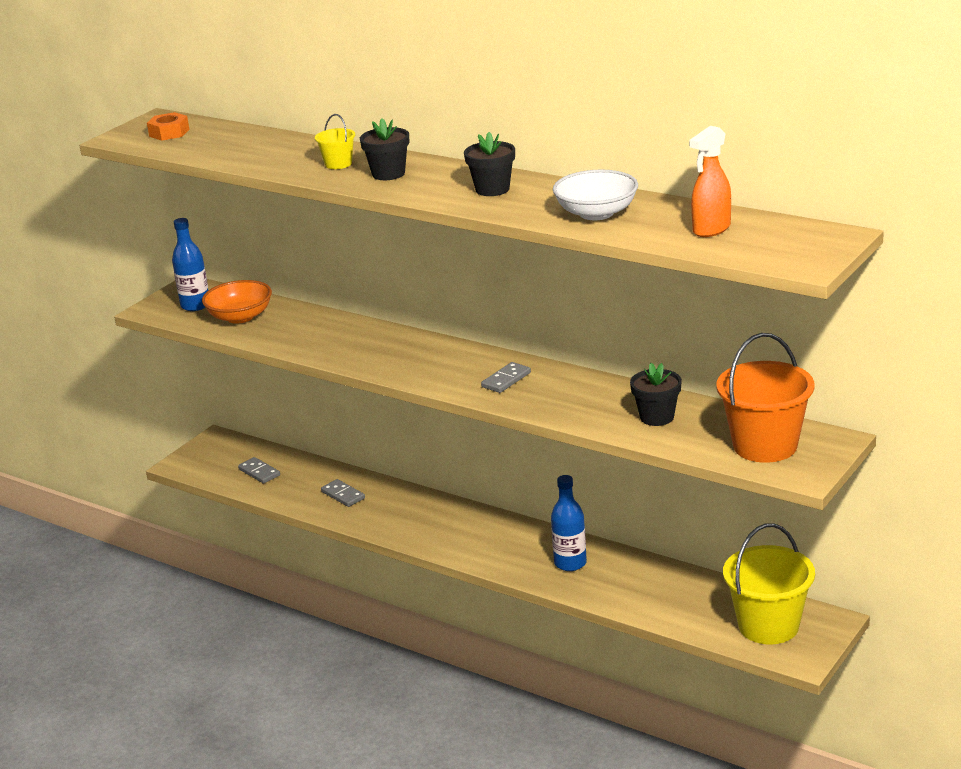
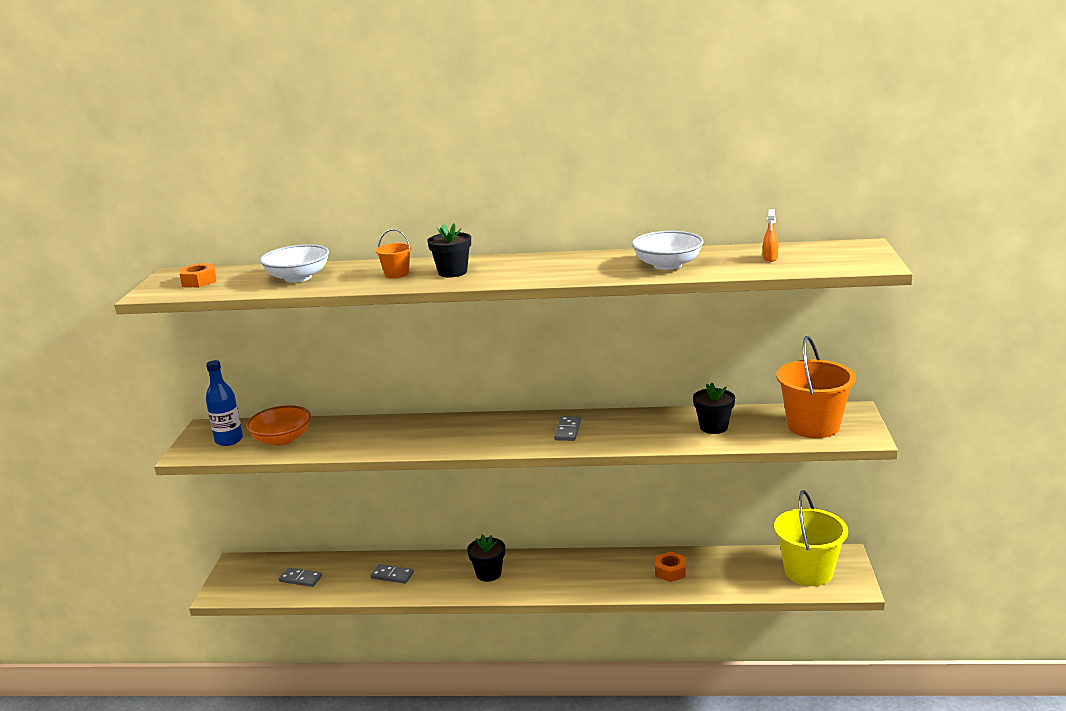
camera: 30 degrees left, 5 degrees down
(252, 148) = (298, 277): none -> white bowl
(338, 164) = (396, 274): yellow bucket -> orange bucket
(492, 189) = (558, 266): black flower pot -> black flower pot (488, 574)
(570, 563) = (625, 572): blue bottle -> none
(618, 577) = (670, 571): none -> orange nut
(711, 229) = (770, 258): orange spray bottle -> orange spray bottle, size x0.58

